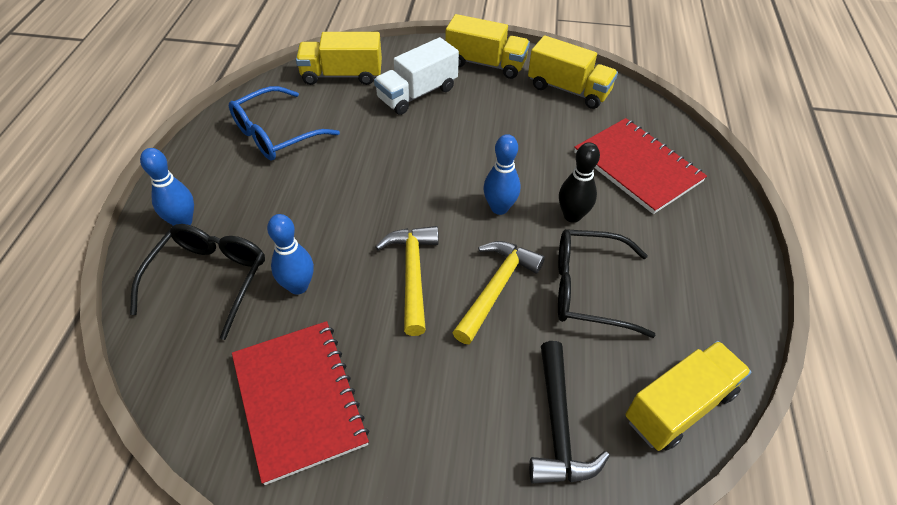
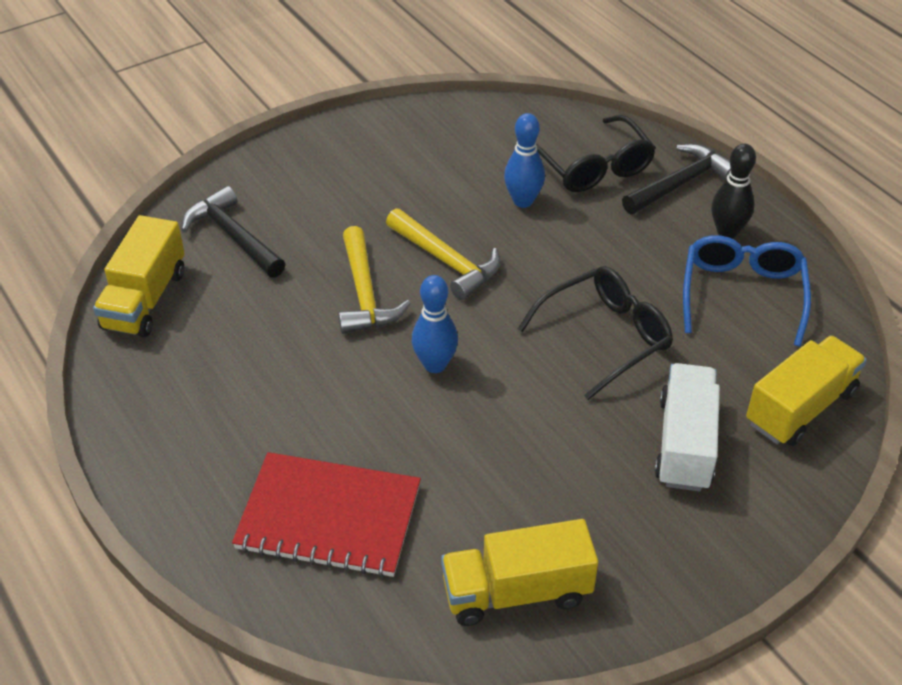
camera: 140 degrees right, 5 degrees down
(183, 222) = (680, 183): blue bowling pin -> black hammer
(299, 400) = (428, 150): red notebook -> none
(485, 64) = (670, 559): yellow truck -> none
(572, 216) = (354, 404): black bowling pin -> black bowling pin (727, 232)
(588, 289) = (282, 342): black glasses -> black glasses (605, 337)

